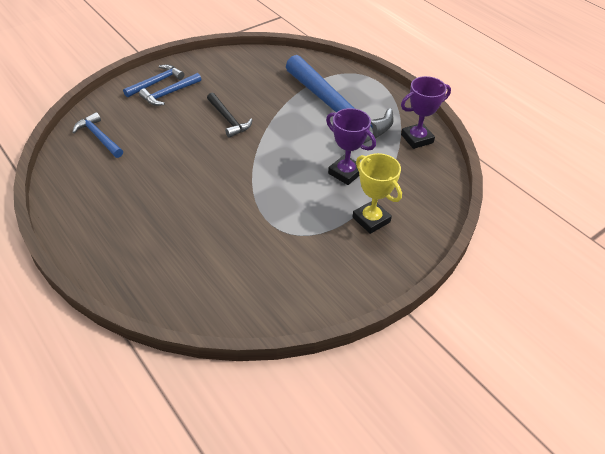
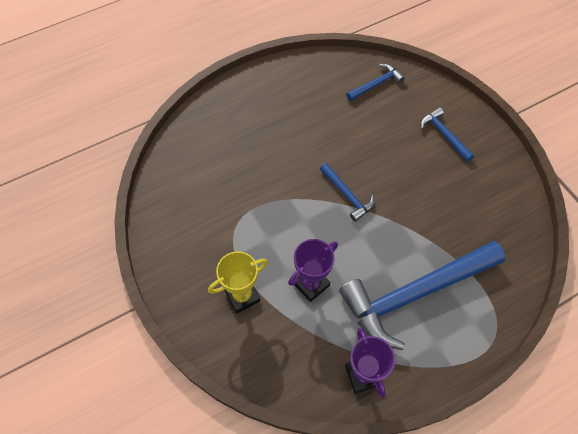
camera: 100 degrees right, 15 degrees up
(156, 82) = (463, 124): blue hammer -> blue hammer (347, 195)
(228, 120) = (400, 184): black hammer -> none

